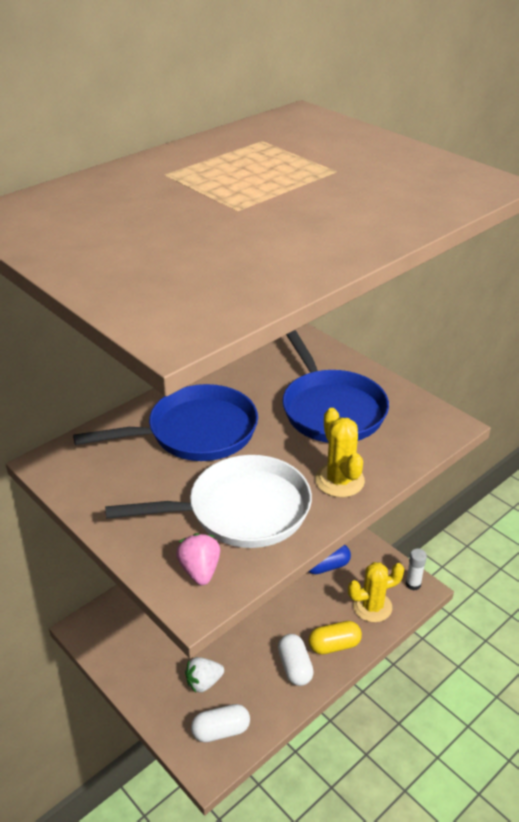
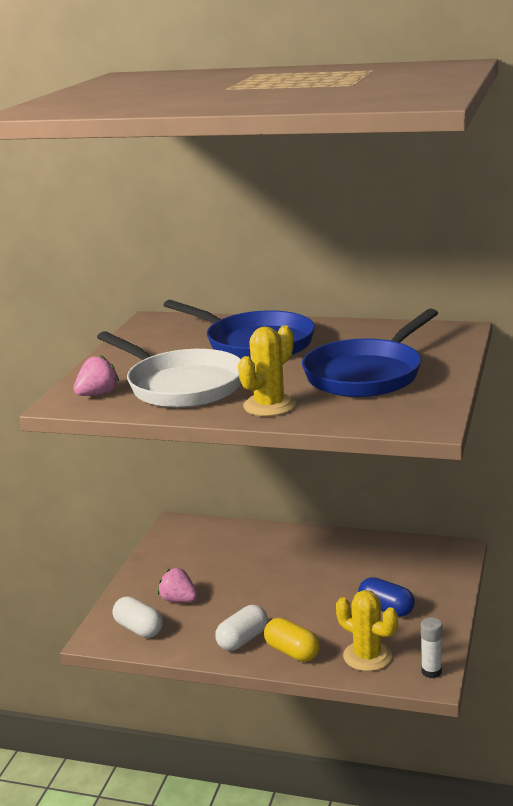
camera: 60 degrees right, 15 degrees down
(204, 682) = (178, 600): white strawberry -> pink strawberry

